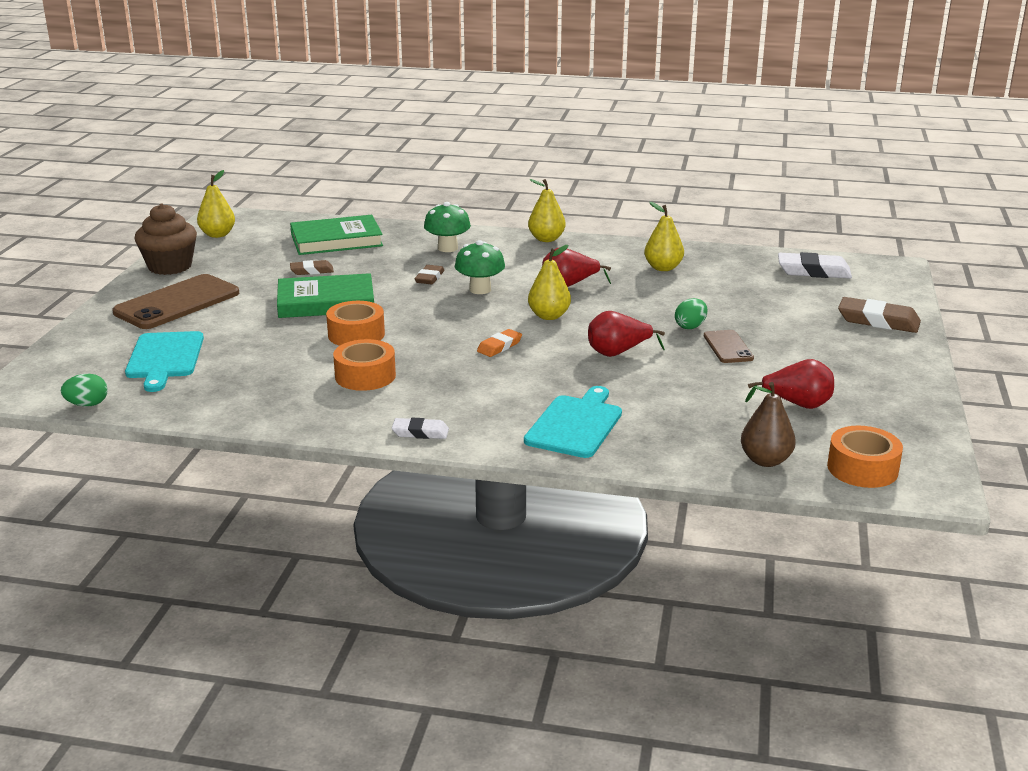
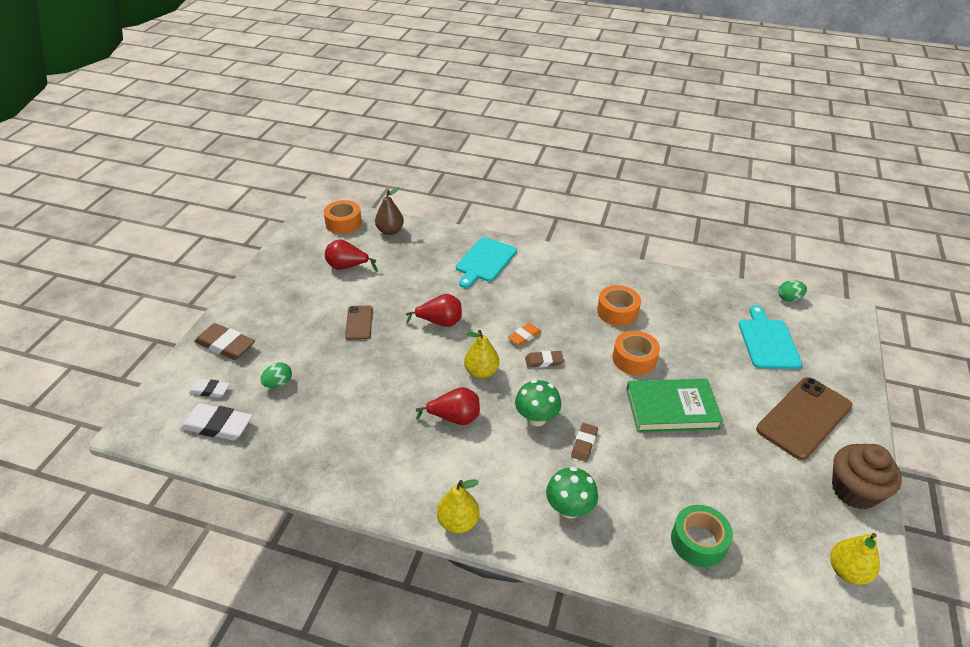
camera: 175 degrees left, 15 degrees up
(312, 271) = (703, 468): brown eraser -> brown eraser (544, 361)
(336, 240) = (698, 541): green book -> green tape
(420, 432) = (575, 262): white eraser -> white eraser (210, 390)
(663, 268) = (356, 444): yellow pear -> none
(690, 326) = (374, 349): green egg -> green egg (278, 383)

